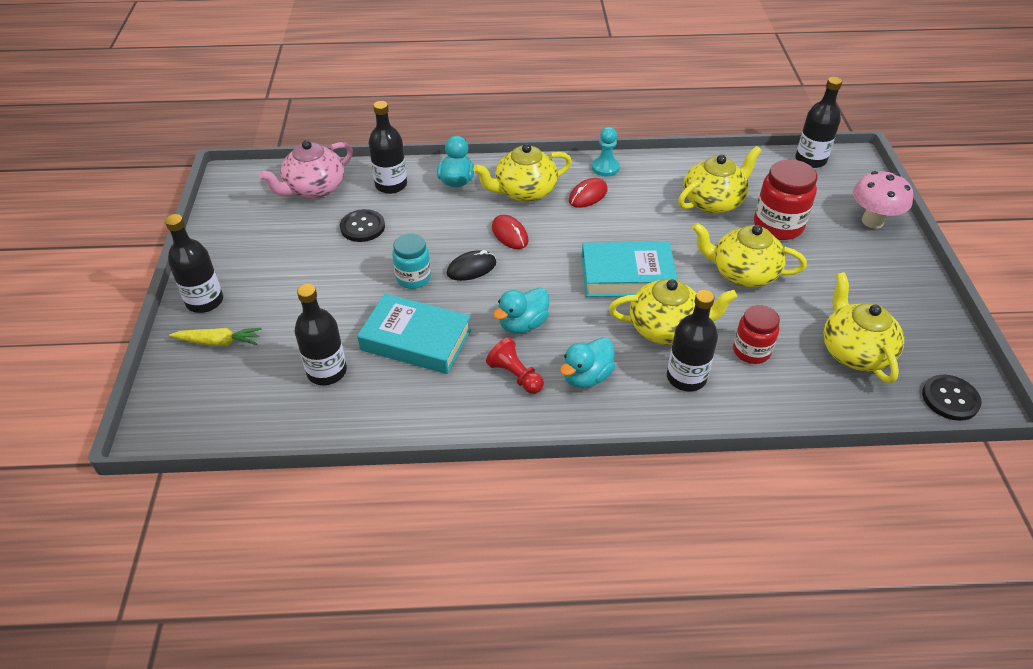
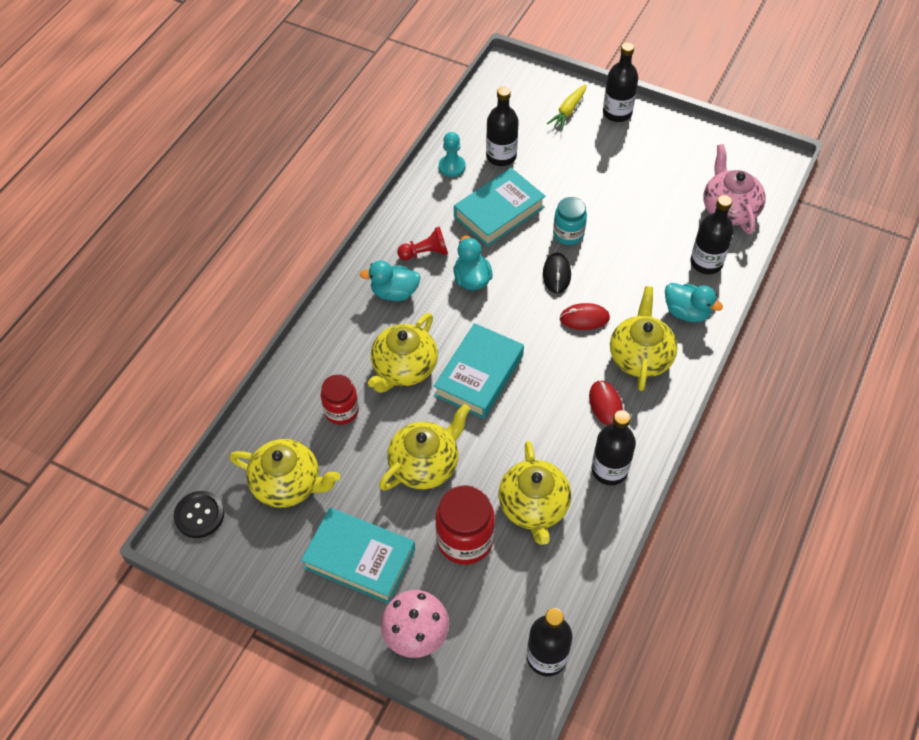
camera: 120 degrees right, 10 degrees up
(362, 227) = (654, 224): black button -> none
(586, 377) = (394, 292): turquoise duck -> turquoise duck turned 75 degrees counterclockwise
(605, 168) = (642, 443): turquoise pawn -> turquoise pawn (452, 167)
(686, 377) = (349, 352): black bottle -> black bottle (609, 470)
(858, 275) = (360, 558): none -> turquoise book

